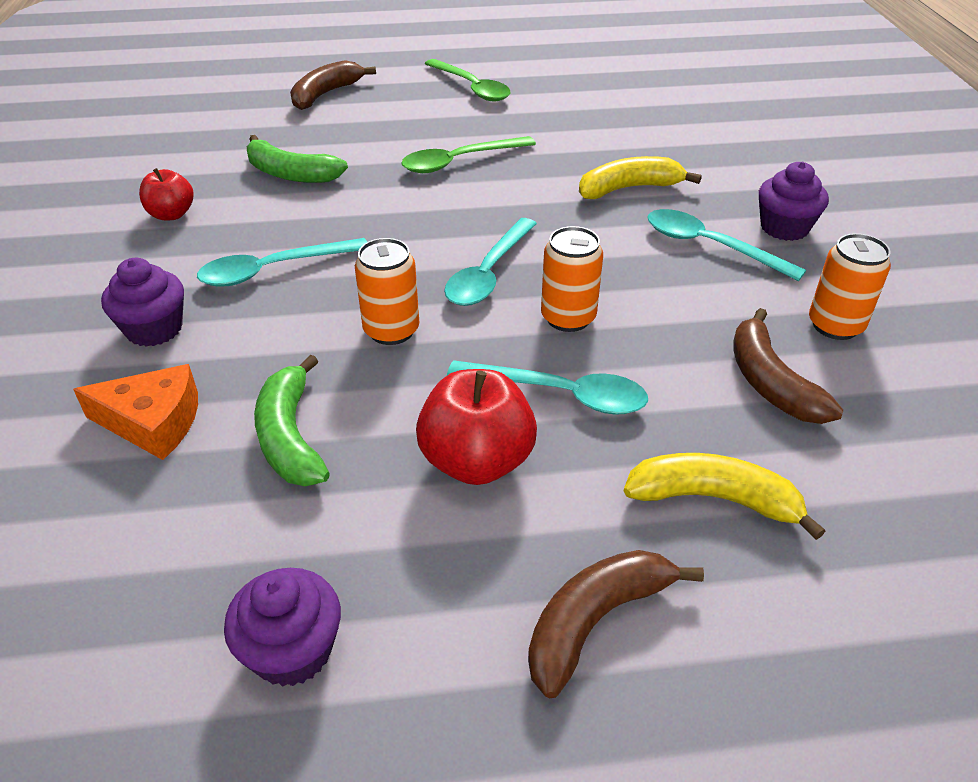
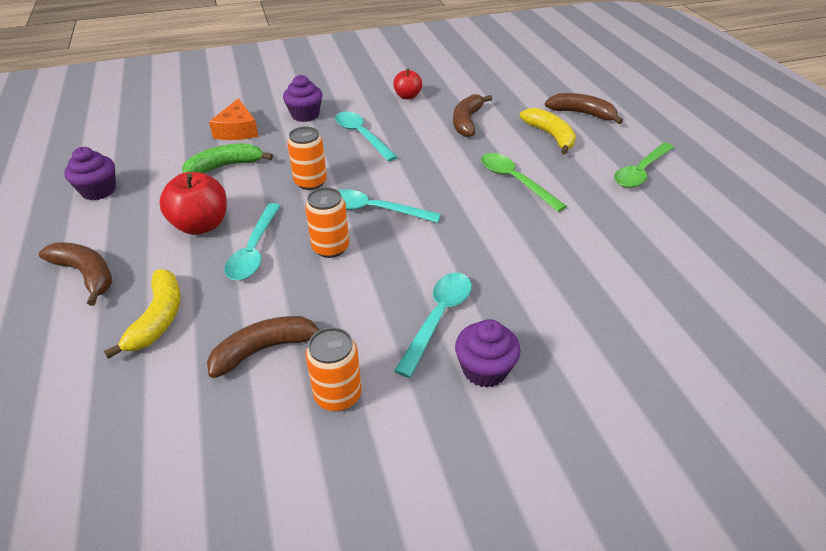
camera: 80 degrees right, 0 degrees up
(291, 174) = (467, 121): green banana -> brown banana
(629, 188) = (513, 268): yellow banana -> yellow banana (550, 136)

